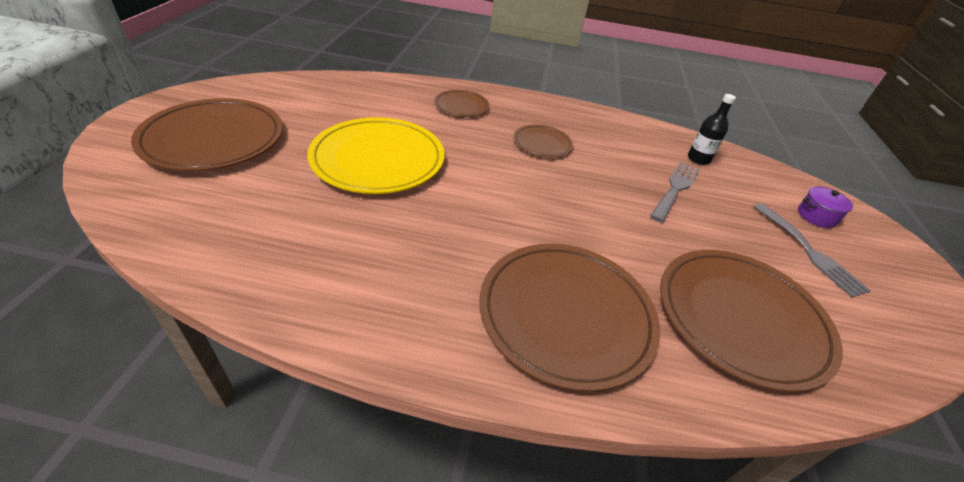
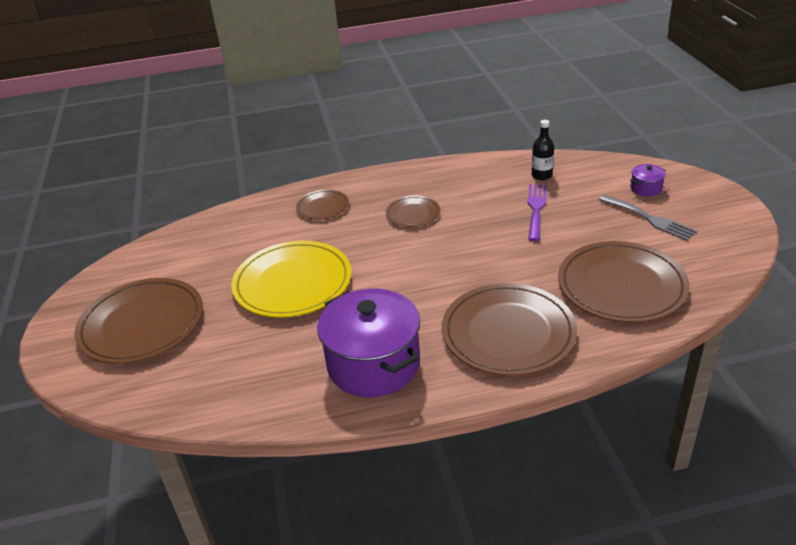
camera: 15 degrees left, 5 degrees down
(386, 280) = (373, 364): none -> purple pot
(675, 188) = (536, 209): grey fork -> purple fork

